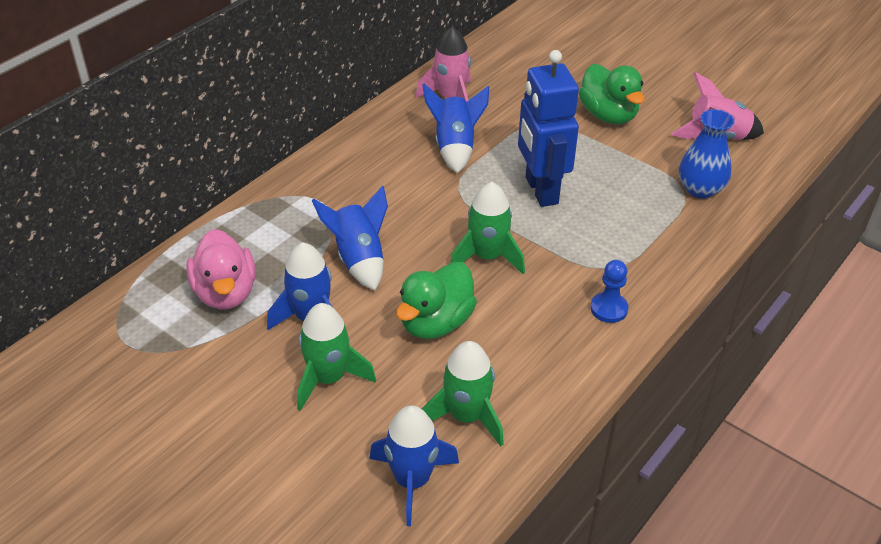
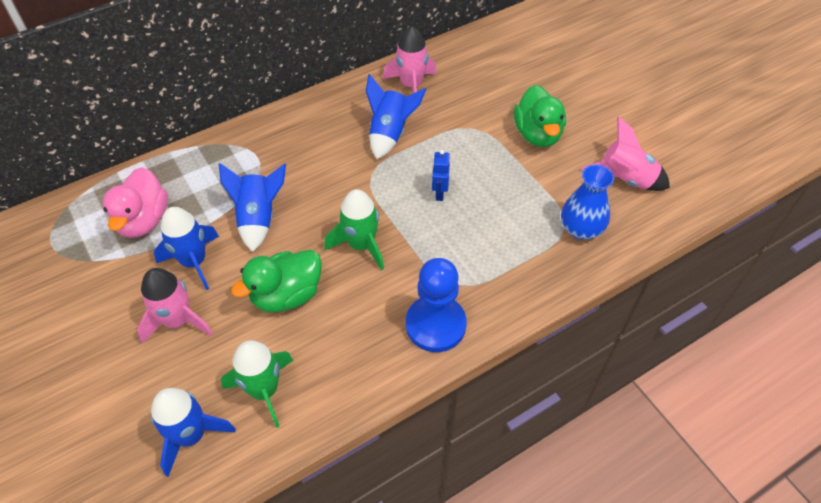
camera: 20 degrees right, 10 degrees up
(328, 378) = (178, 321): green rocket -> pink rocket
(541, 190) = (439, 193): blue robot -> blue robot, size x0.43
(609, 309) = (435, 325): blue pawn -> blue pawn, size x1.82

